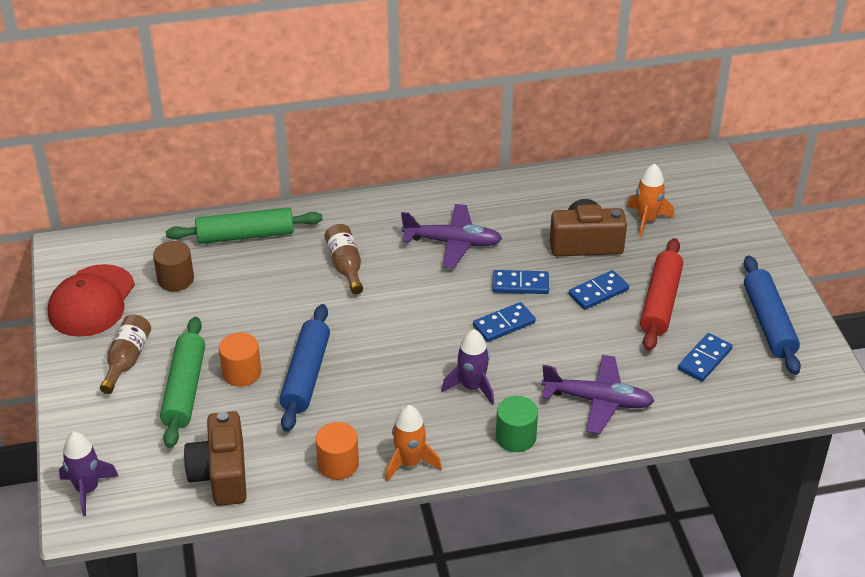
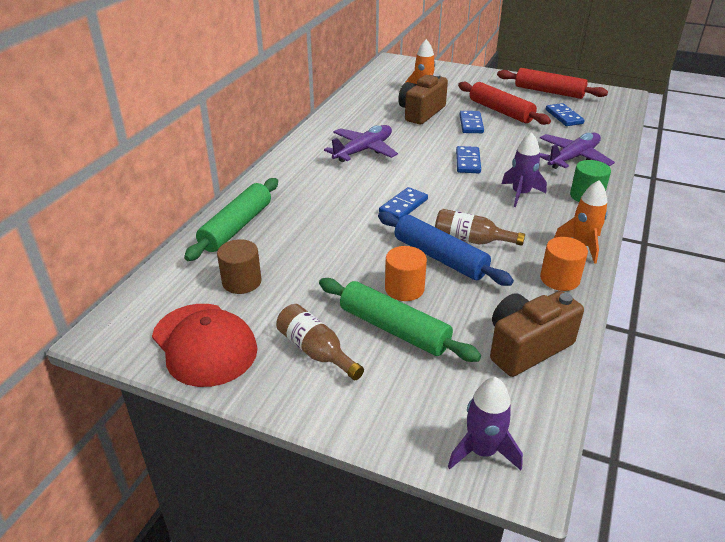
camera: 55 degrees left, 5 degrees down
(221, 474) = (526, 347): brown camera -> brown camera turned 120 degrees clockwise
(345, 266) = (334, 197): brown bottle -> brown bottle (471, 240)
(520, 284) = (434, 144): blue domino -> blue domino (403, 206)
(768, 322) = (549, 92): blue rolling pin -> red rolling pin

